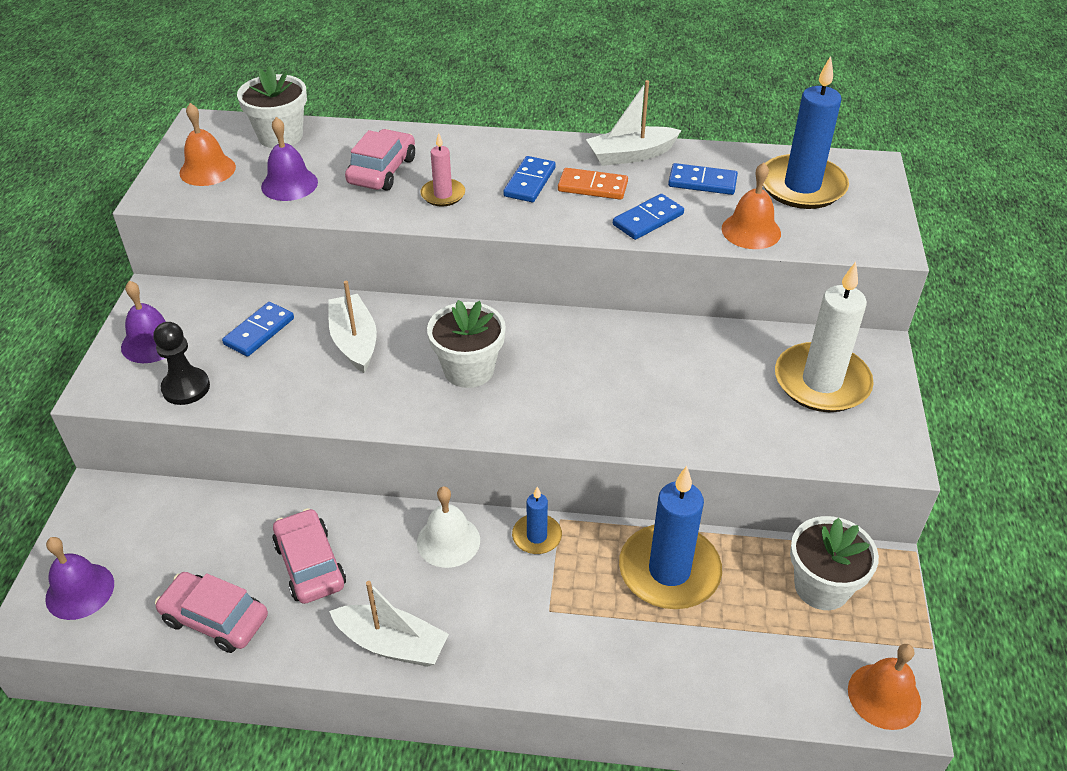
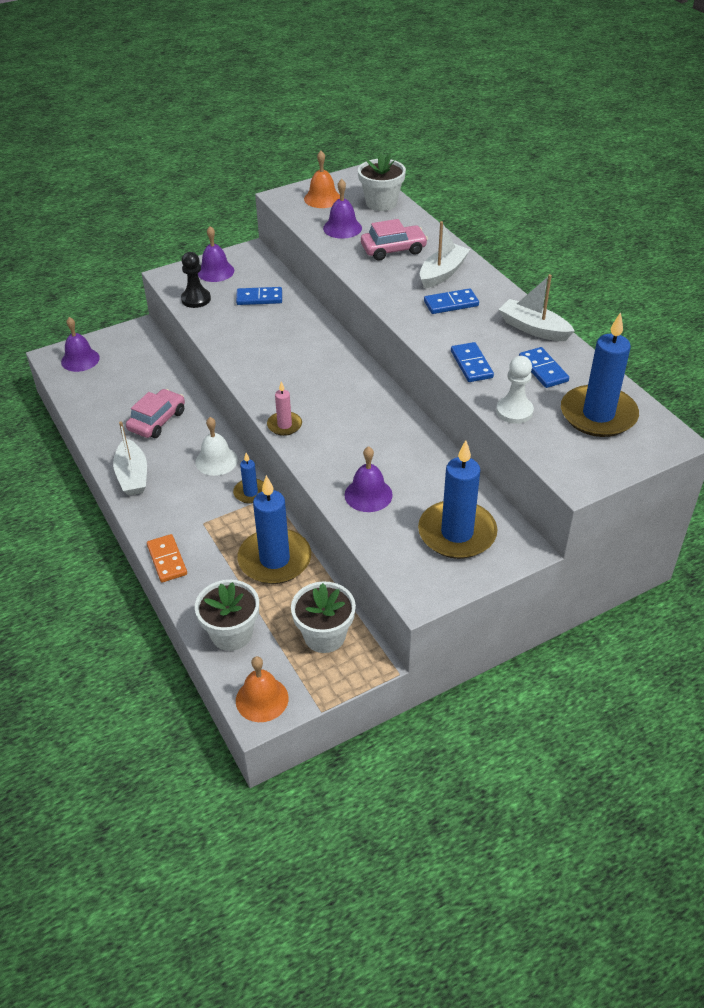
camera: 55 degrees right, 0 degrees up
(215, 619) = (99, 409): pink car -> none
(354, 341) = (286, 332): white boat -> white boat (442, 273)
(443, 195) = (398, 280): pink candle -> pink candle (284, 425)
(469, 370) = (307, 382): white flower pot -> white flower pot (231, 634)
(592, 187) = (477, 329): orange domino -> orange domino (167, 560)
(648, 220) = (471, 364): blue domino -> blue domino turned 60 degrees clockwise
(709, 417) = (368, 494): none -> purple bell
(751, 231) = (514, 411): orange bell -> white pawn
(821, 382) = (457, 533): white candle -> blue candle

